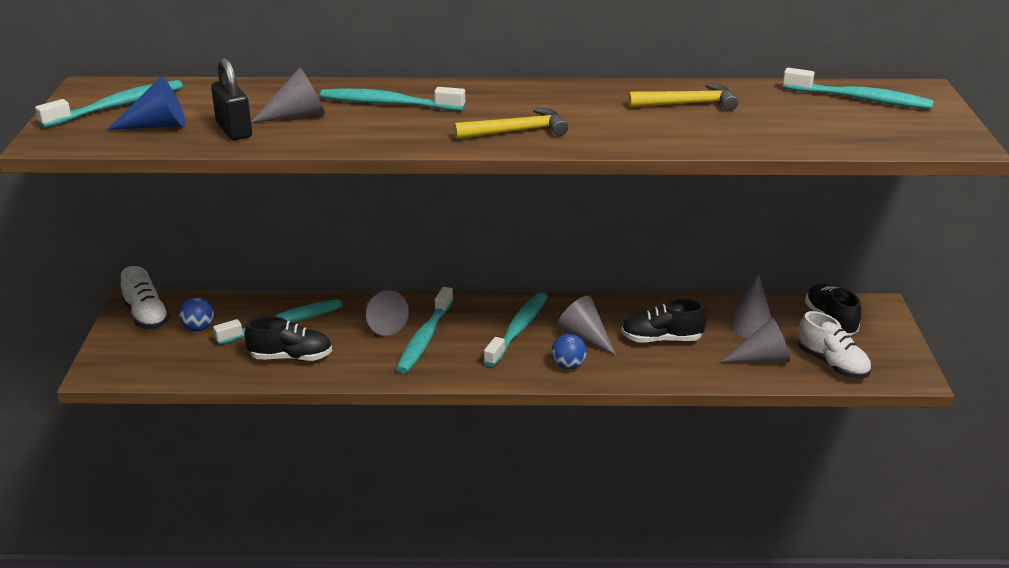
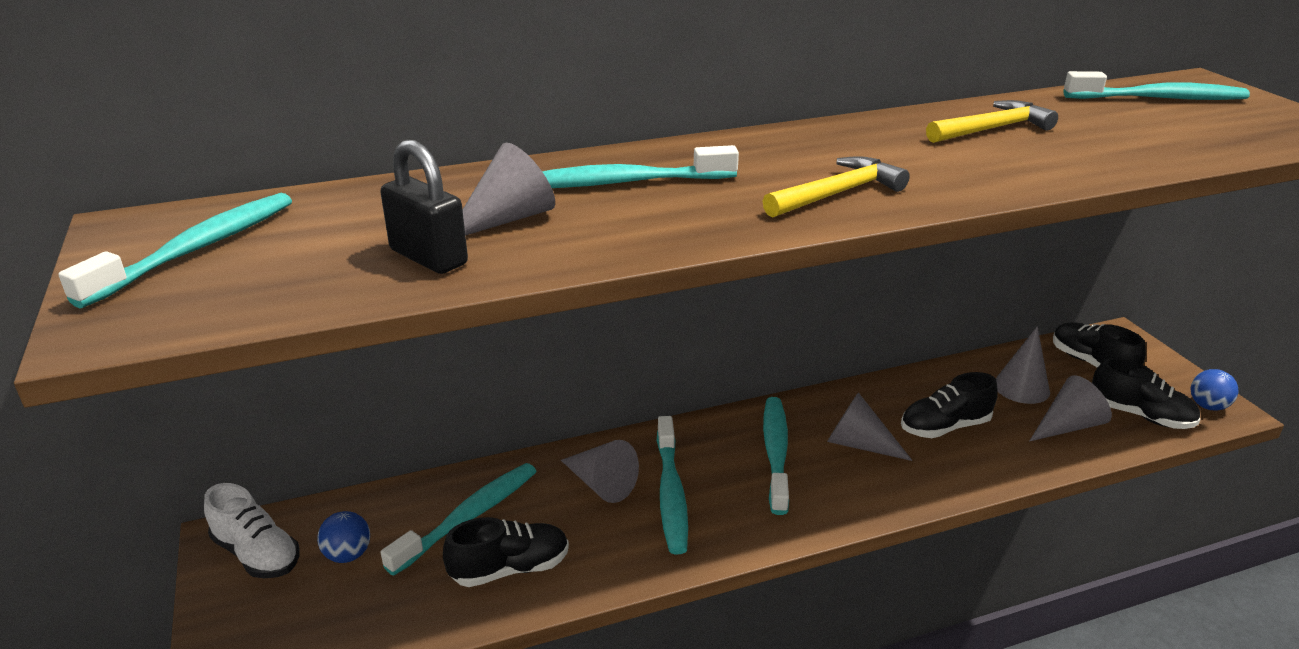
camera: 20 degrees left, 0 degrees up
(157, 126) = (291, 270): blue cone -> none
(568, 366) = (871, 489): blue ball -> blue ball (1207, 406)
(832, 364) = (1140, 415): white shoe -> black shoe

